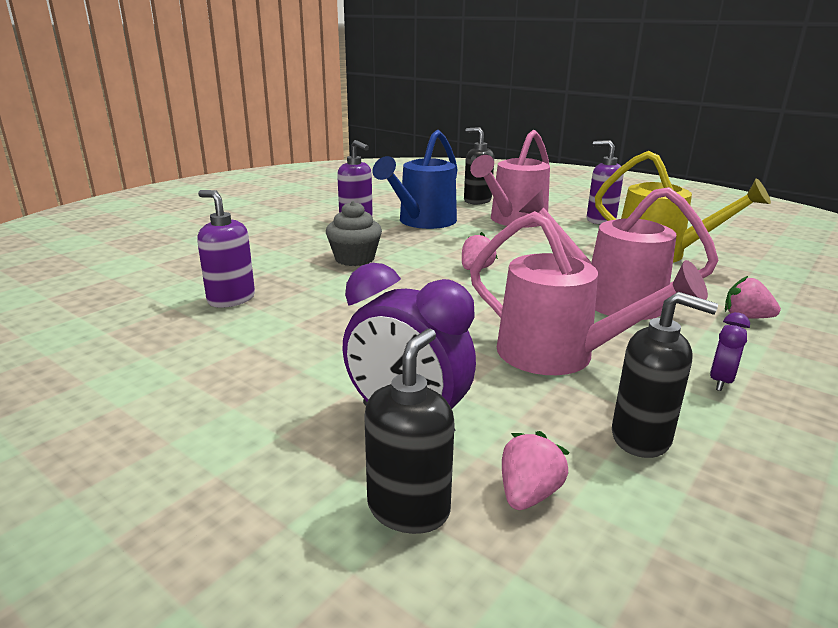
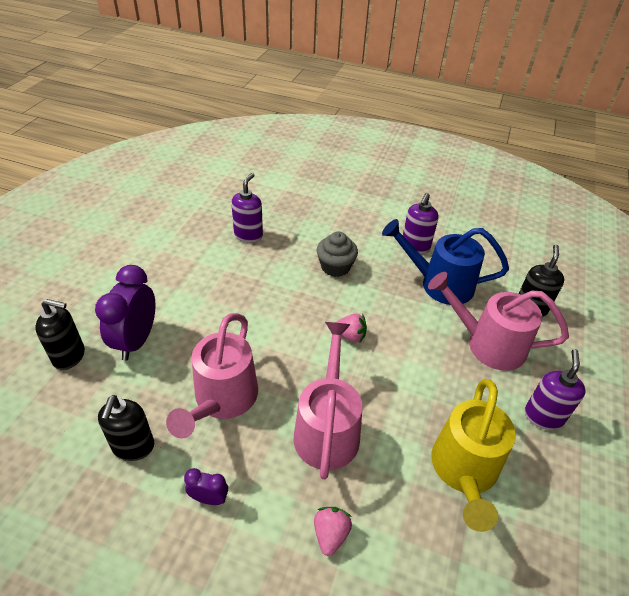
camera: 70 degrees right, 20 degrees up
(528, 494) = (81, 398): pink strawberry -> none

